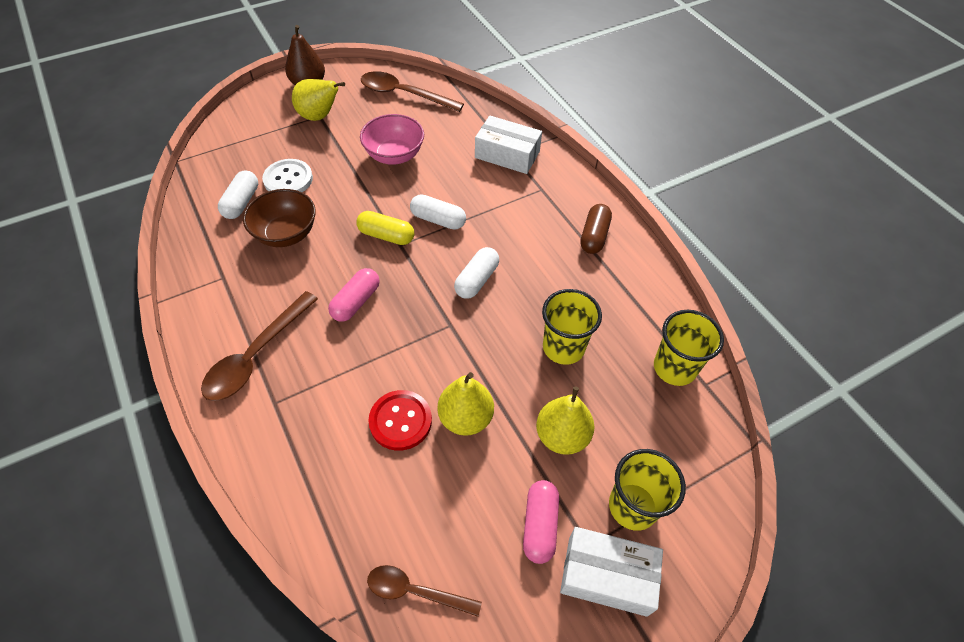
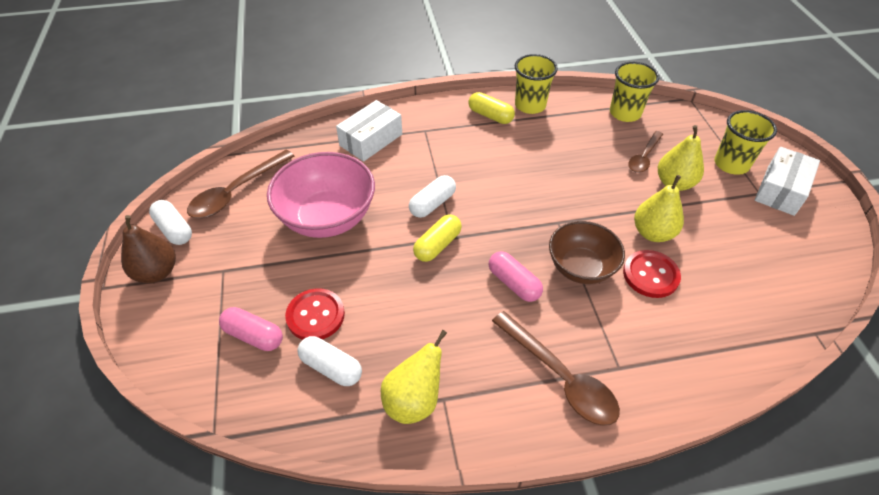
camera: 70 degrees left, 5 degrees down
(286, 234) = (401, 329): brown bowl -> brown bowl (580, 267)
(288, 179) = (315, 315): white button -> red button
(319, 116) = (224, 271): yellow pear -> yellow pear (414, 400)
(394, 155) = (327, 218): pink bowl -> pink bowl, size x1.50
(415, 591) = (798, 294): brown spoon -> brown spoon (644, 157)
(476, 280) = (514, 194): white capsule -> white capsule (174, 229)
(539, 525) = (745, 213): pink capsule -> pink capsule (254, 335)
(563, 347) = (596, 162): yellow cup -> yellow cup (530, 105)
(594, 236) = (490, 116): brown capsule -> yellow capsule

